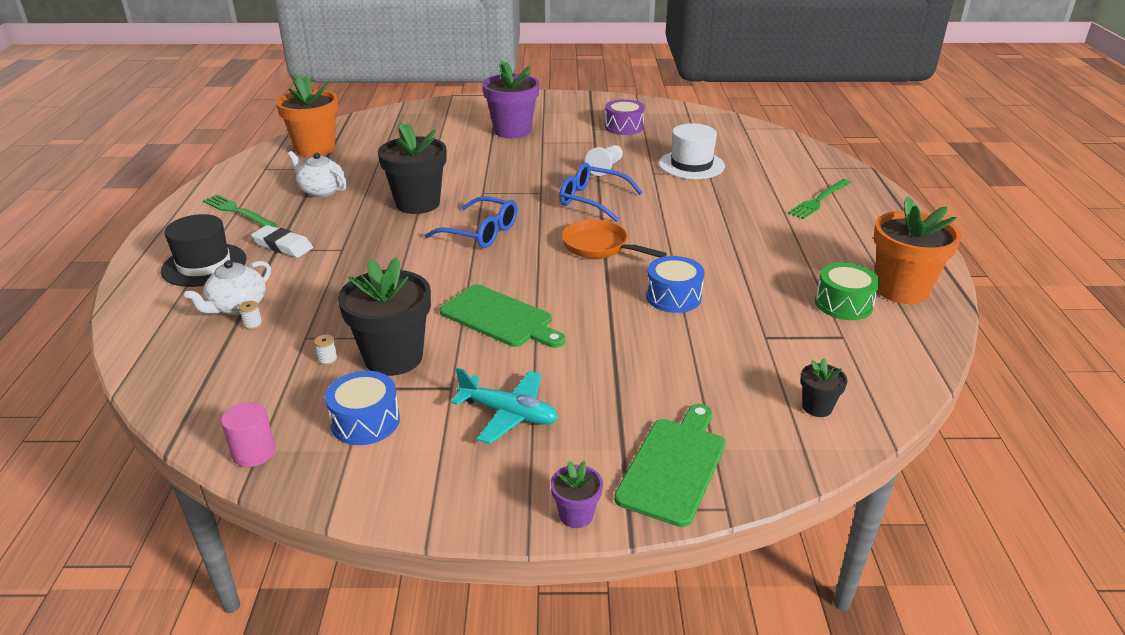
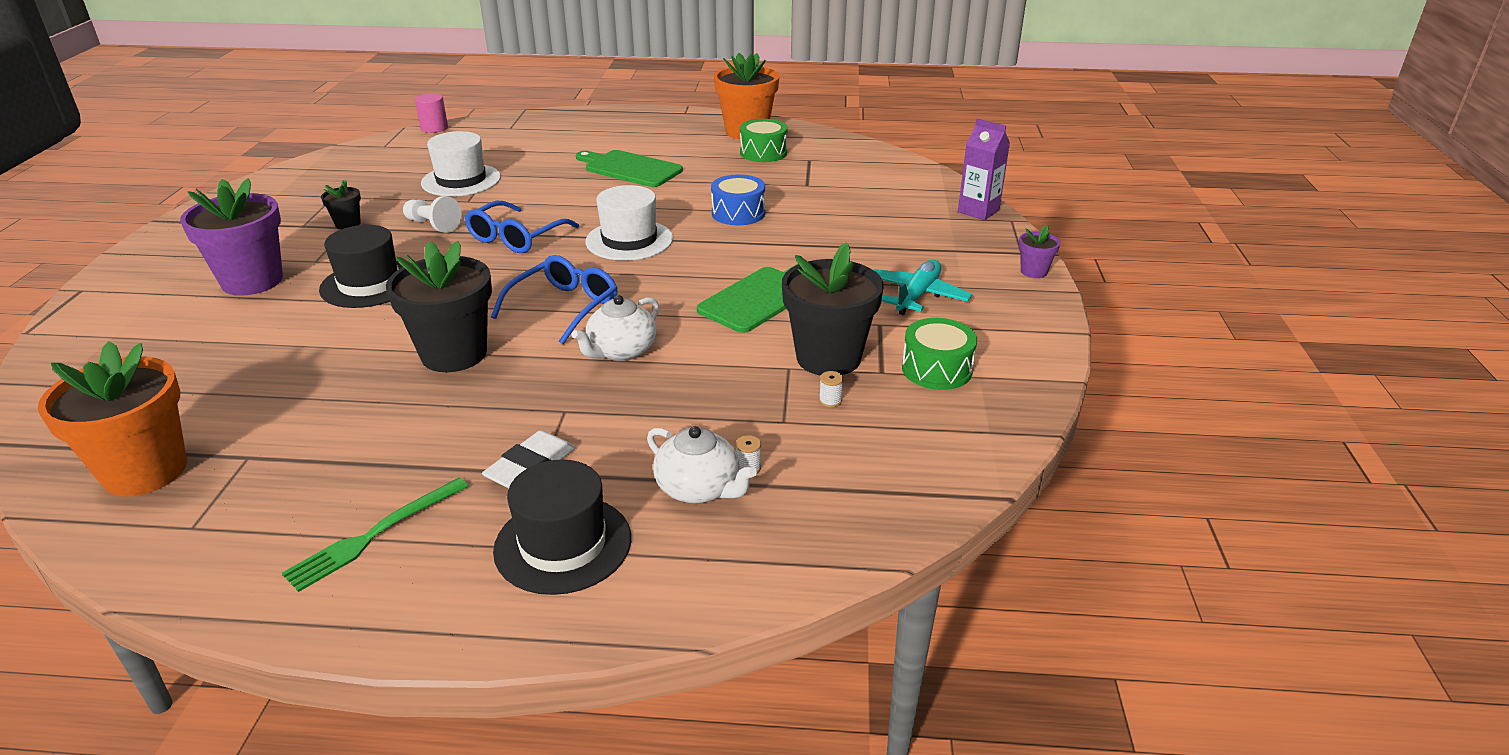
camera: 85 degrees left, 0 degrees up
(254, 452) = (994, 434): pink cylinder -> pink cylinder (434, 128)
(322, 191) = (349, 446): white teapot -> white teapot (621, 351)
(365, 421) = (936, 369): blue drum -> green drum
(511, 163) = (369, 284): none -> black hat
(599, 246) = (629, 240): orange pan -> white hat
(624, 127) = (316, 207): purple drum -> none
(674, 466) = (972, 233): green cutting board -> green cutting board (630, 168)
(744, 476) = (978, 211): none -> purple carton
(817, 407) = (898, 179): black flower pot -> black flower pot (348, 224)
(819, 200) = (580, 136): green fork -> none

